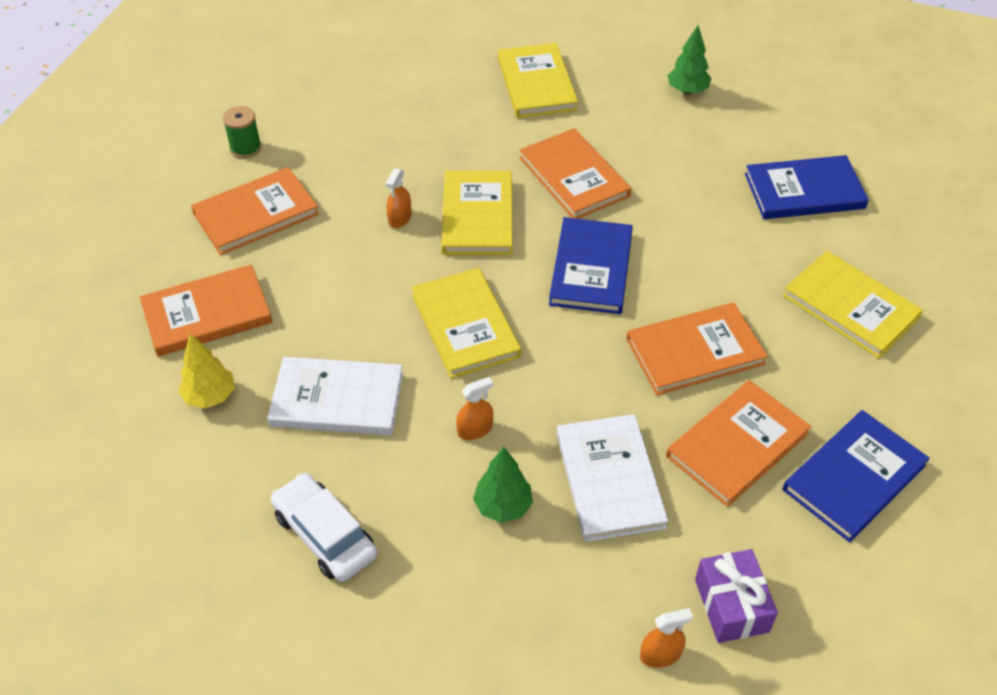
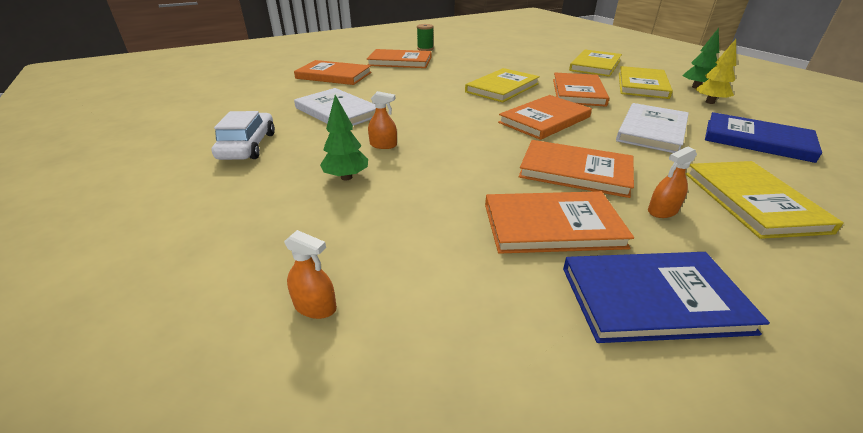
camera: 40 degrees right, 15 degrees down
(210, 396) = (291, 93): yellow tree -> yellow tree (709, 102)
(400, 218) = (461, 78): orange spray bottle -> orange spray bottle (662, 211)
(465, 325) = (439, 113): yellow book -> yellow book (642, 85)
(591, 268) = (544, 120): blue book -> orange book
(609, 480) = (428, 197): white book -> white book (652, 130)
(731, 605) = (417, 314): purple gift -> none

